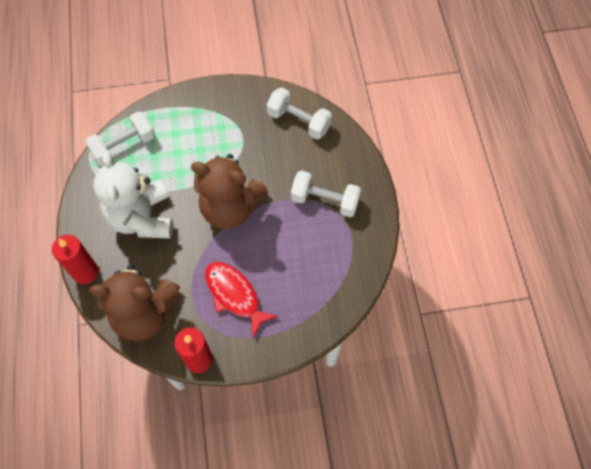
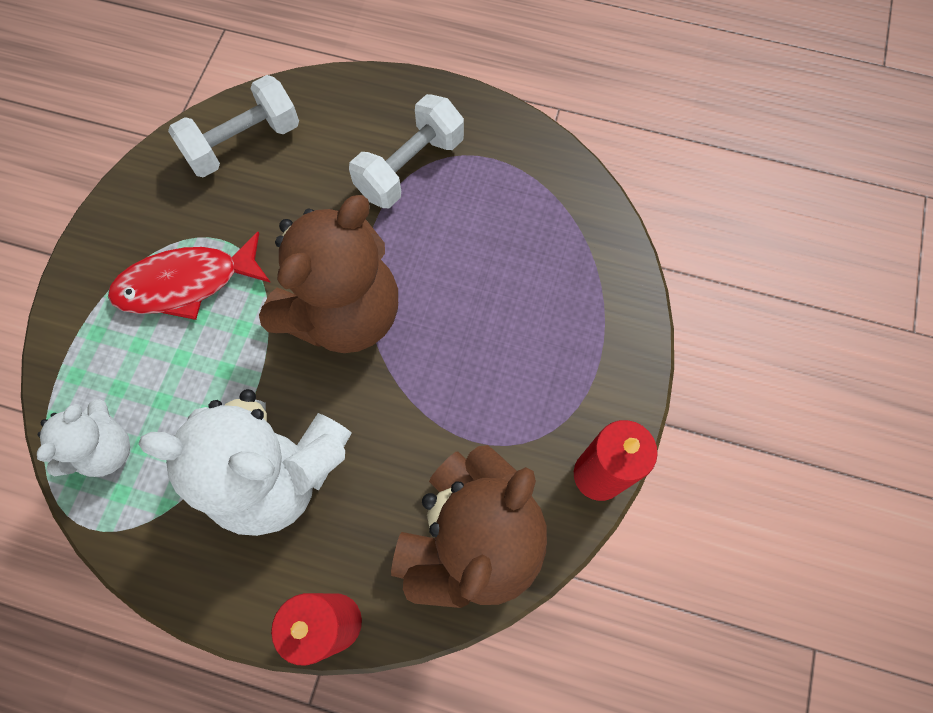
camera: 65 degrees left, 5 degrees up
(124, 146) = (106, 449): white dumbbell -> white teddy bear
(235, 295) = (508, 370): red fish -> red fish (186, 283)

